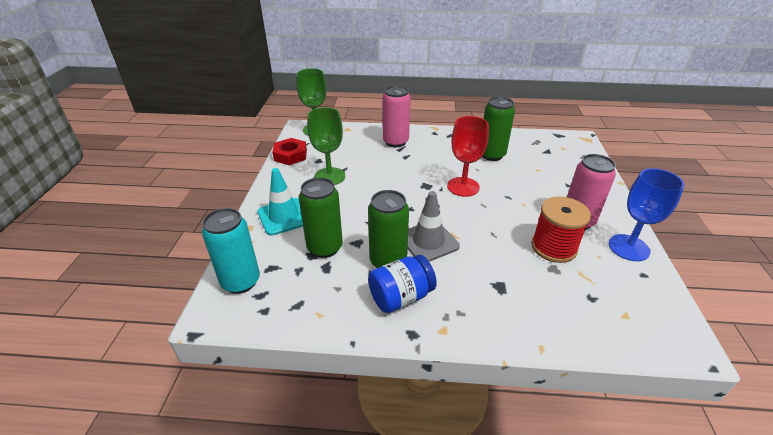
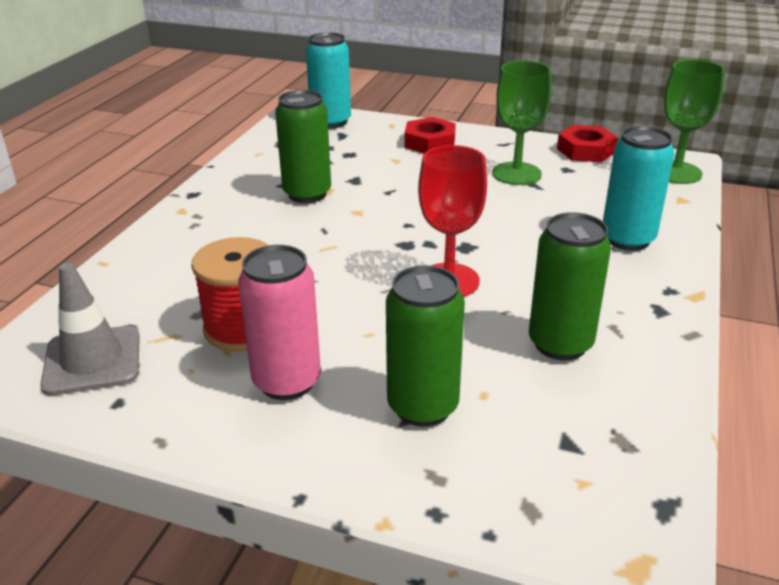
camera: 105 degrees right, 5 degrees down
(284, 217) = (430, 142): turquoise traffic cone -> red nut
(325, 247) = (356, 161): green can -> green can (422, 407)
(395, 142) = (627, 239): pink can -> turquoise can
(401, 297) = (245, 194): blue jar -> none
(428, 241) = (326, 225): grey traffic cone -> grey traffic cone (92, 361)
(628, 247) = (182, 416): blue goblet -> none

